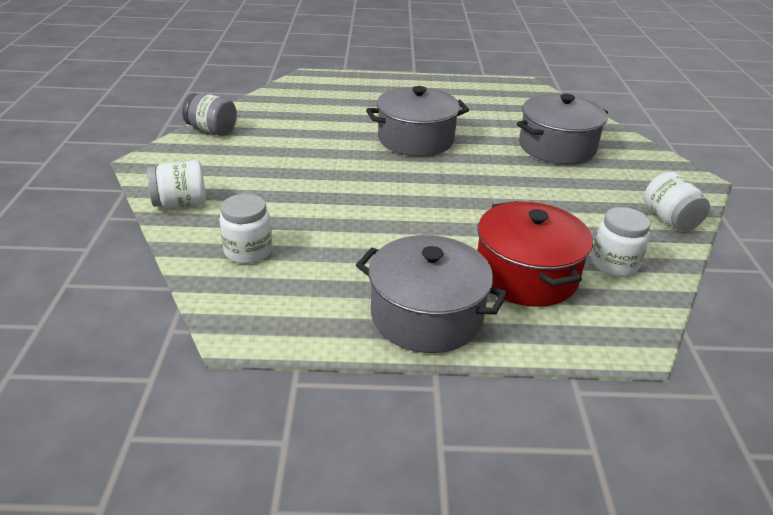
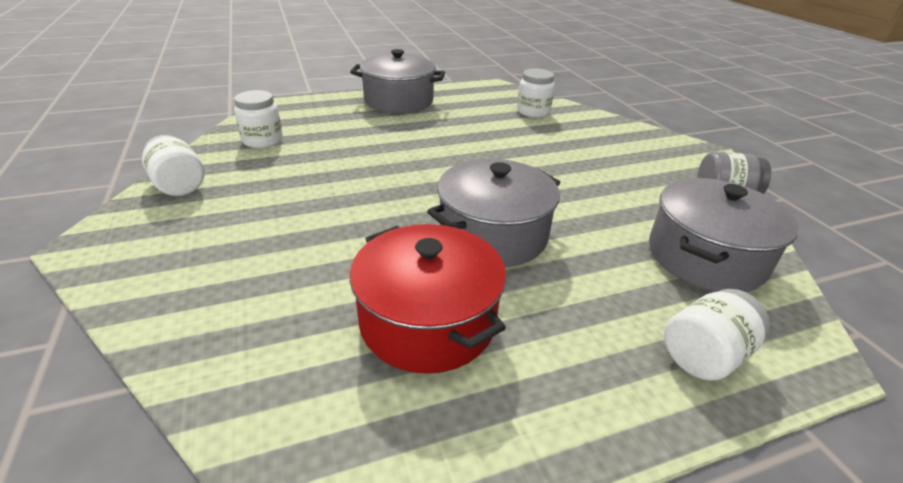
camera: 160 degrees right, 0 degrees up
(181, 203) = (620, 129): white jar -> white jar (704, 355)
(526, 275) = (336, 125): red pot -> red pot (427, 321)
(557, 147) = (285, 267): grey pot -> grey pot (705, 257)

